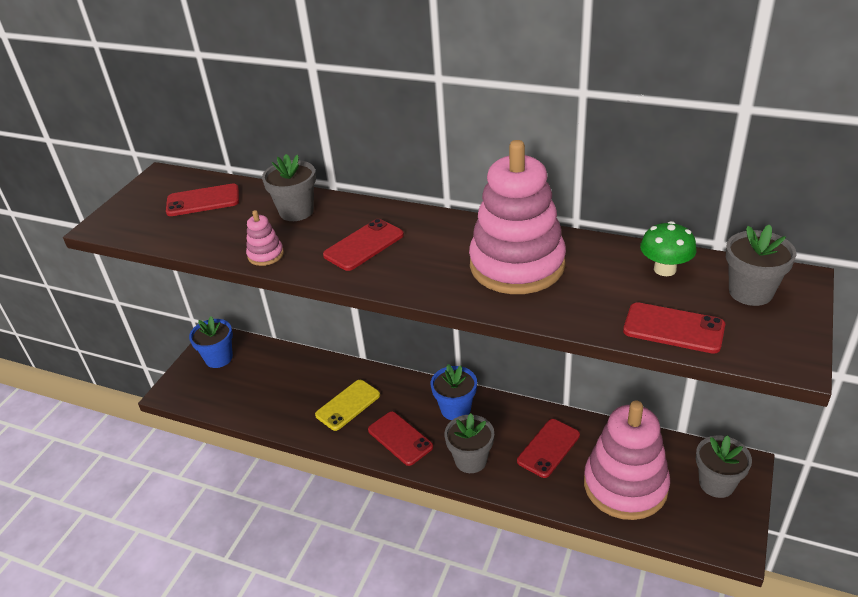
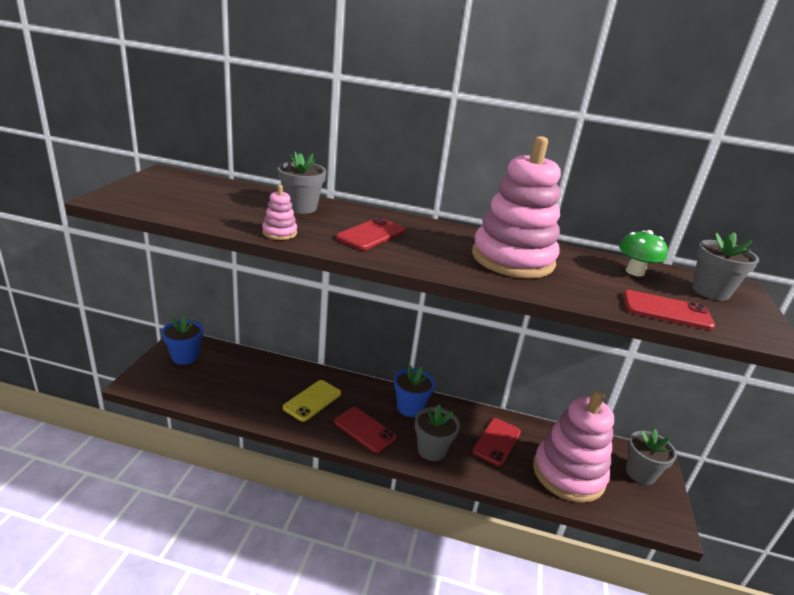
camera: 15 degrees left, 10 degrees down
(203, 201) = (209, 192): red phone -> none

